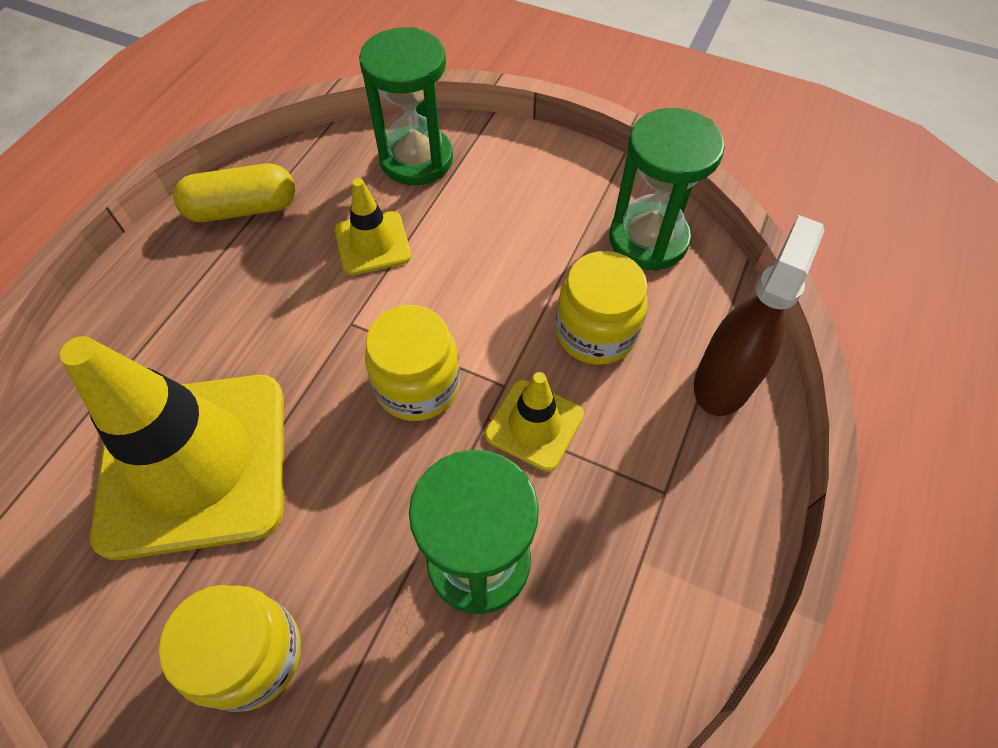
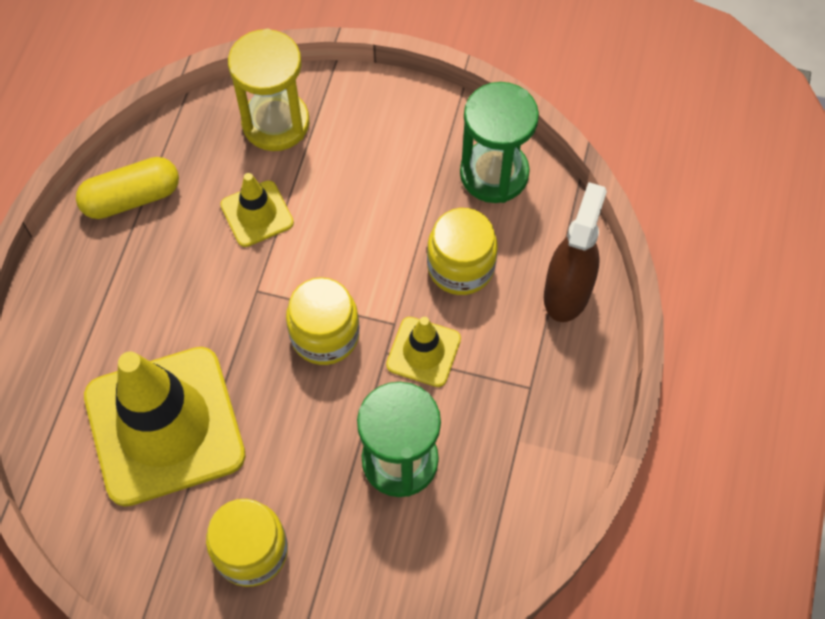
camera: 10 degrees left, 5 degrees up
(416, 159) = (275, 123): green hourglass -> yellow hourglass

